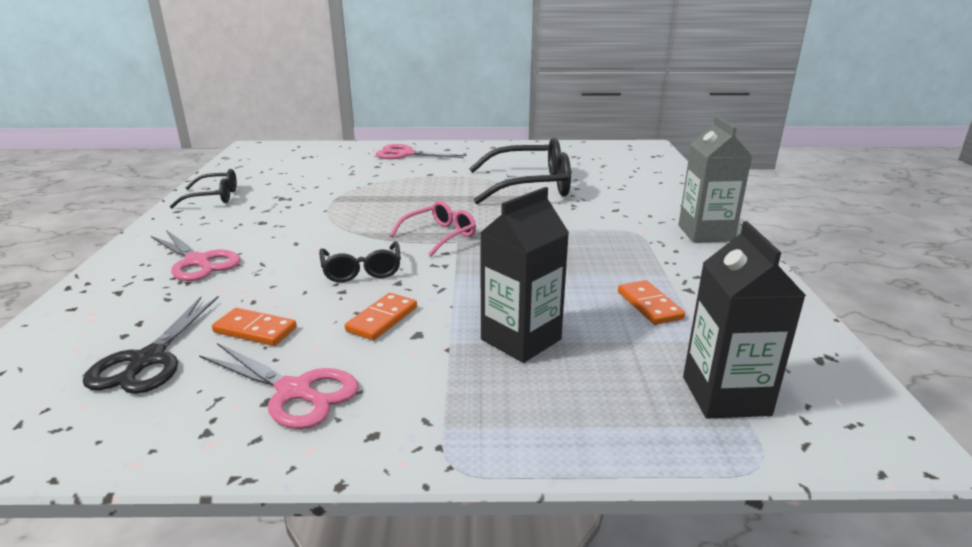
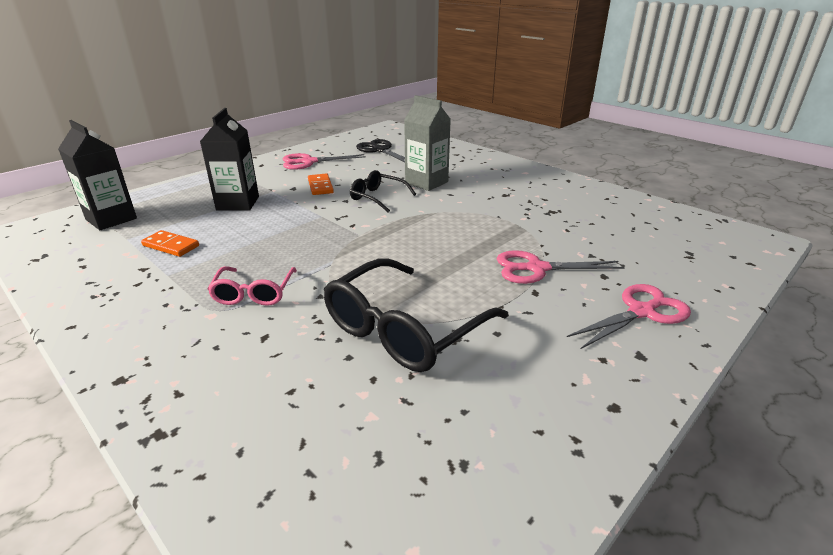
camera: 135 degrees right, 5 degrees up
(197, 262) = (465, 170): pink scissors -> pink scissors (536, 268)
(214, 197) = (586, 193): black glasses -> none
(255, 330) = (366, 166): orange domino -> none
(440, 236) = (378, 233): pink glasses -> pink glasses (254, 293)
(705, 233) = (135, 344): grey carton -> grey carton (426, 182)

